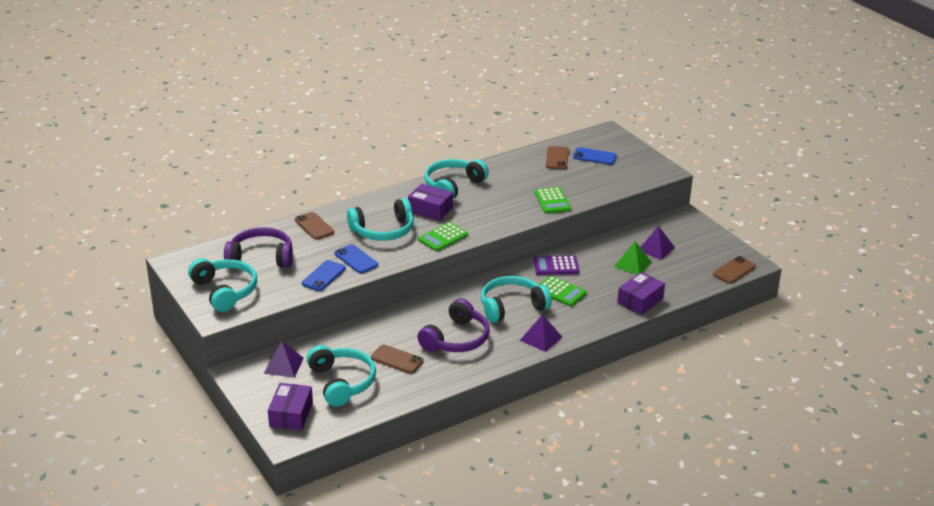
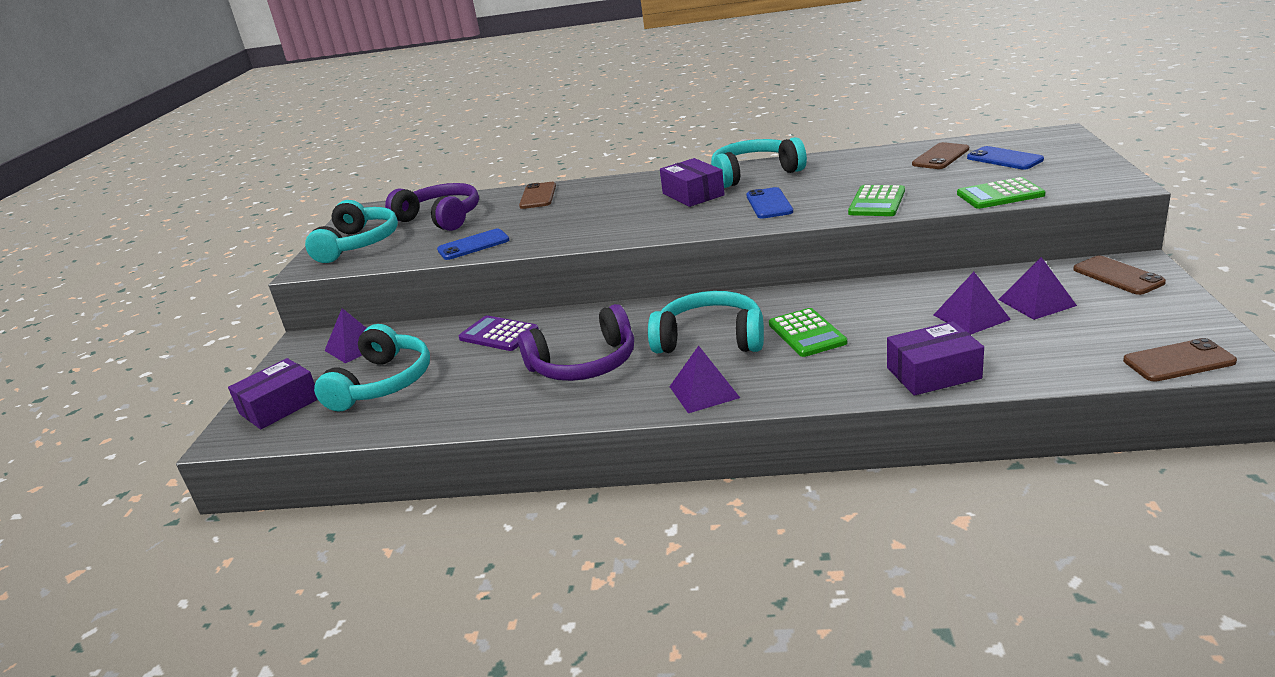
camera: 40 degrees right, 5 degrees down
(356, 259) = (533, 234): blue phone -> blue phone (769, 204)
(383, 230) = (606, 209): turquoise headphones -> none
(397, 359) = (479, 371): brown phone -> brown phone (1118, 276)
(443, 237) = (668, 225): green calculator -> green calculator (1000, 195)
(556, 266) = (836, 298): purple calculator -> purple calculator (499, 334)
(632, 264) = (971, 317): green pyramid -> purple pyramid

